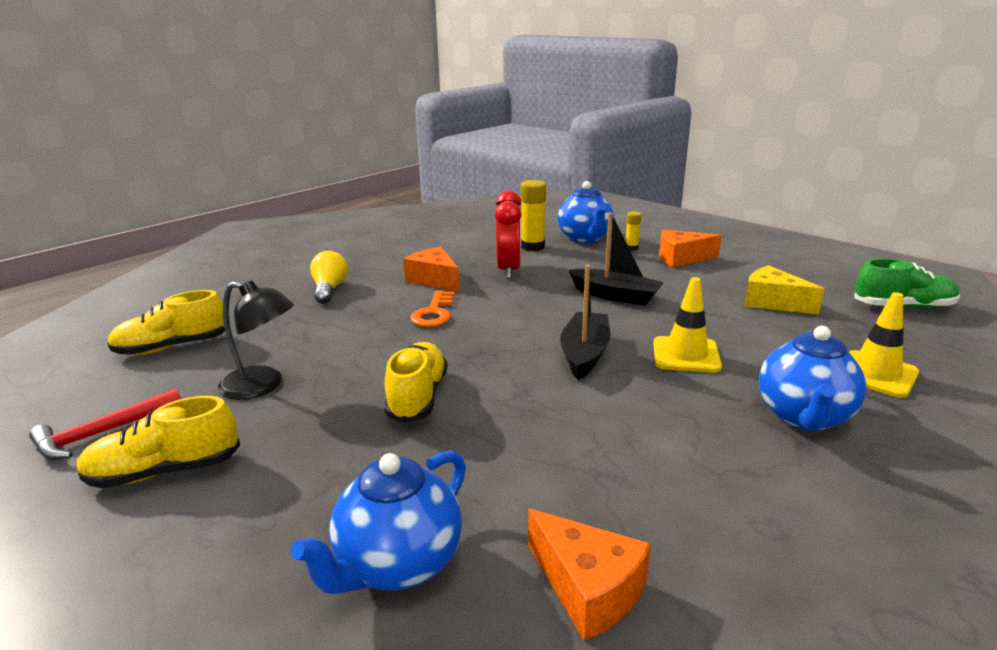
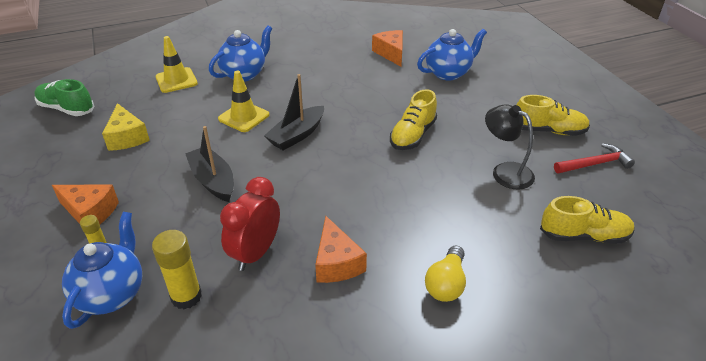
camera: 155 degrees left, 15 degrees up
(434, 313) = (365, 208): orange key -> none

